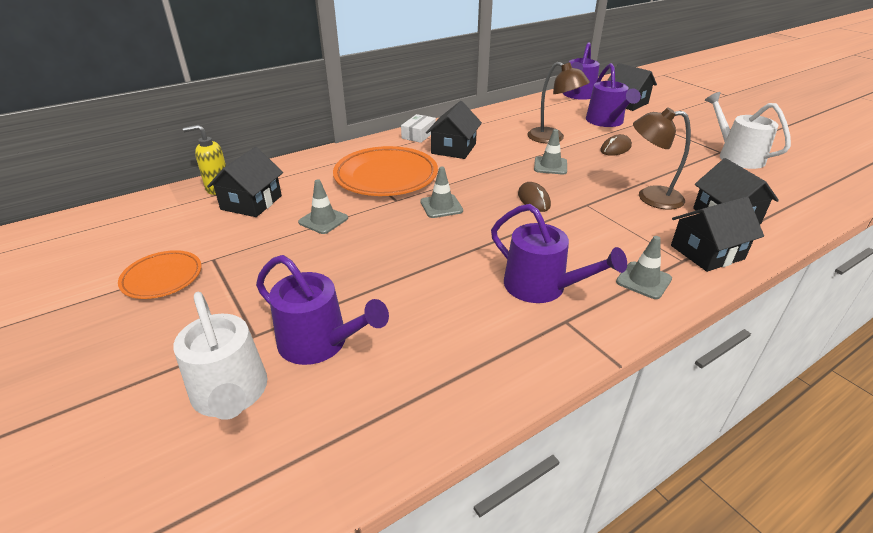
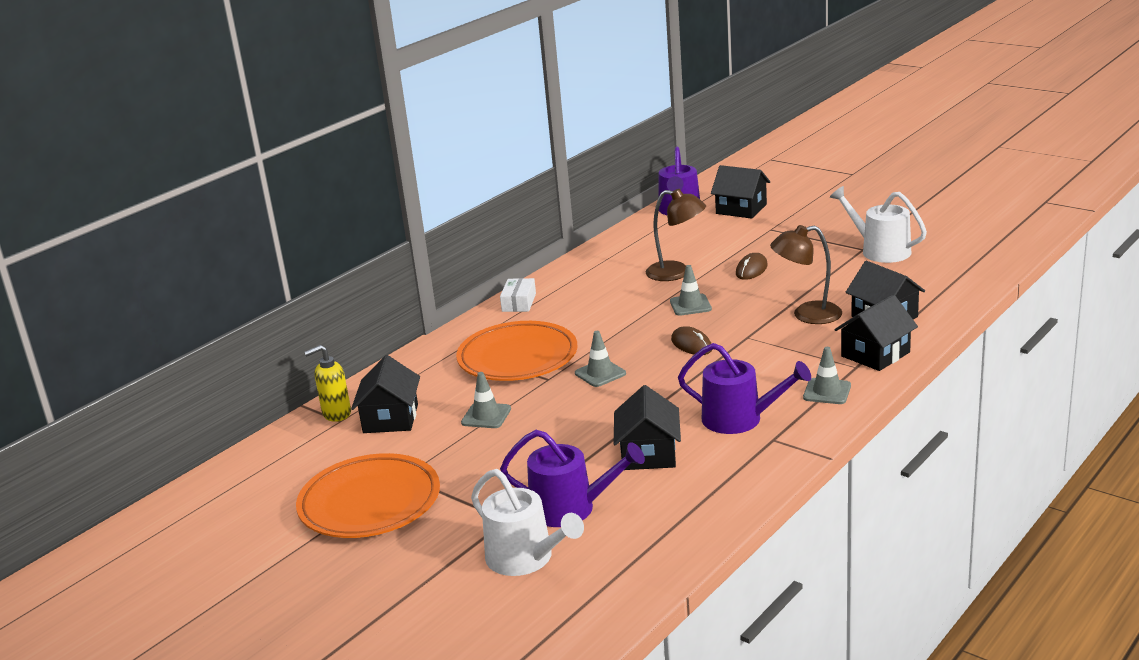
camera: 15 degrees left, 10 degrees down
(162, 278) = (370, 503): orange plate -> orange plate, size x1.79
(453, 148) = (571, 310): black house -> black house (648, 454)
(606, 122) = (728, 239): purple watering can -> none

